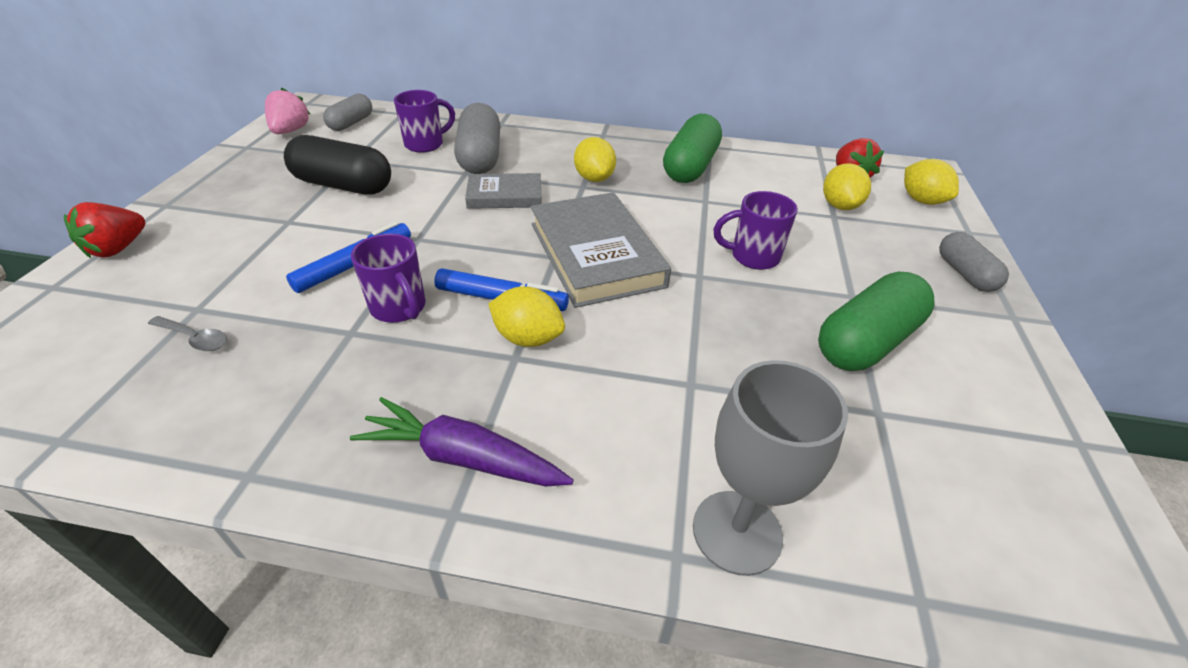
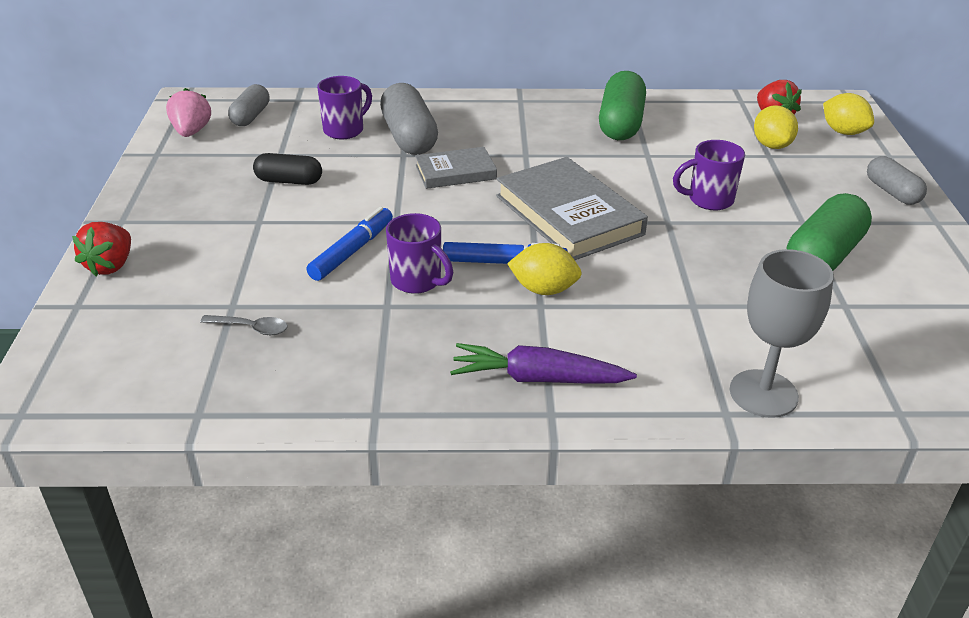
camera: 10 degrees left, 5 degrees down
(343, 185) = (289, 181): black capsule -> black capsule, size x0.61
(594, 178) = (533, 145): yellow lemon -> none

